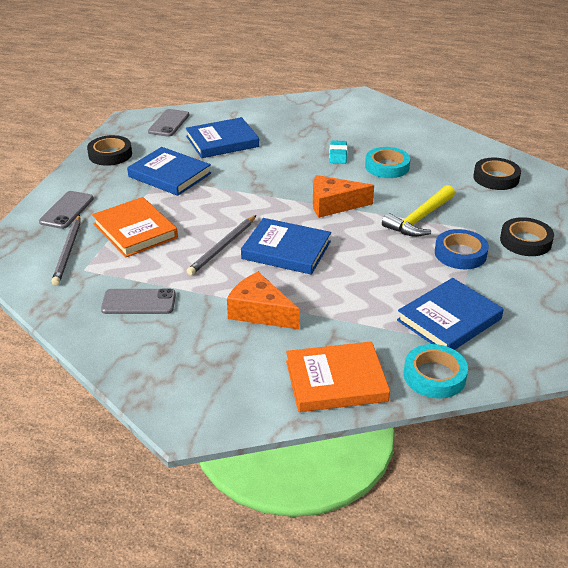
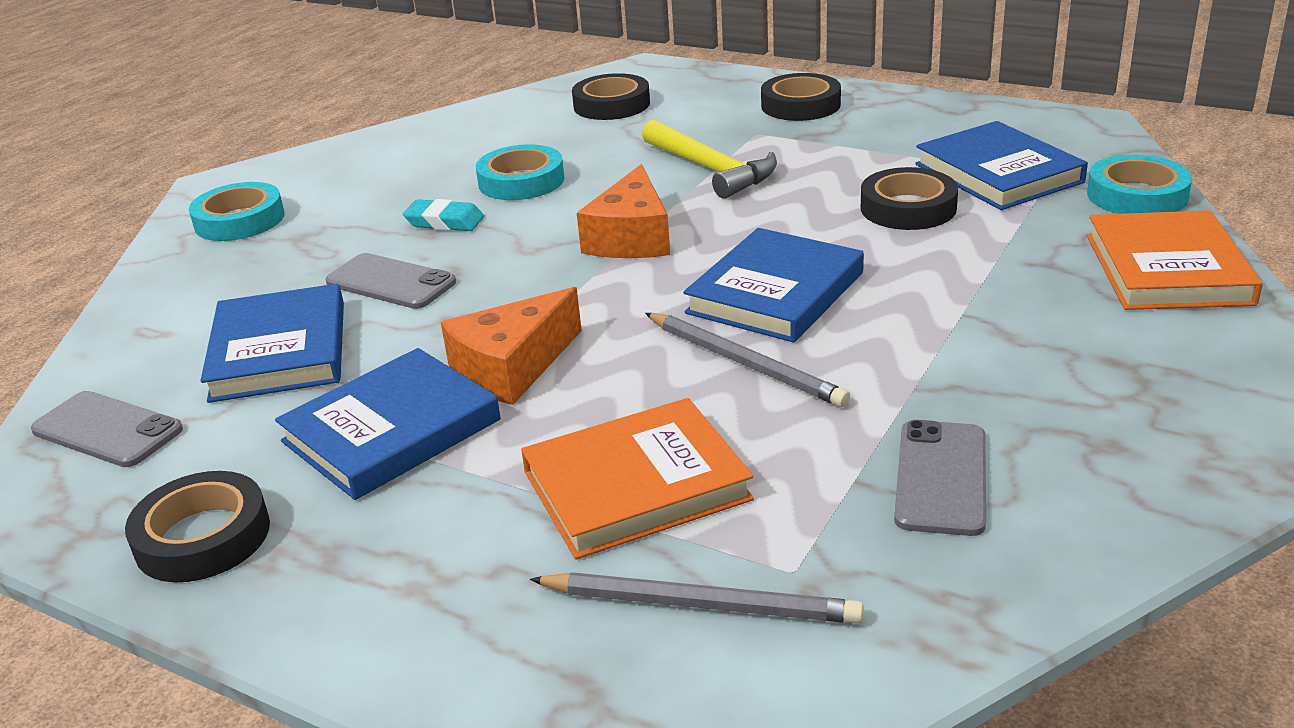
camera: 75 degrees left, 5 degrees down
(67, 210) = (478, 616): grey phone -> grey phone (390, 282)
(260, 312) = (979, 329): orange cheese -> orange cheese (512, 368)
(327, 108) = (239, 220): none -> turquoise tape
(390, 287) = (908, 208): none -> black tape
(460, 254) = (823, 149): blue tape -> none

